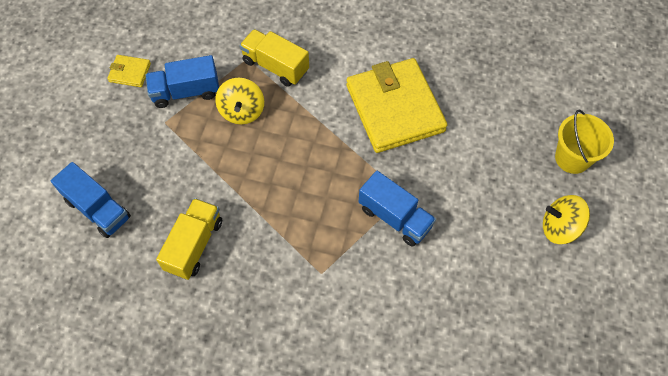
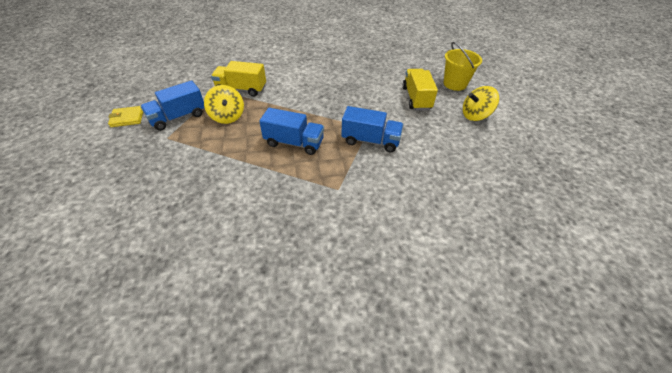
camera: 25 degrees left, 15 degrees down
(98, 209) = (121, 208): blue truck -> blue truck (294, 143)
(194, 245) = (223, 205): yellow truck -> yellow truck (416, 98)
(395, 108) = (334, 89): yellow wallet -> none

